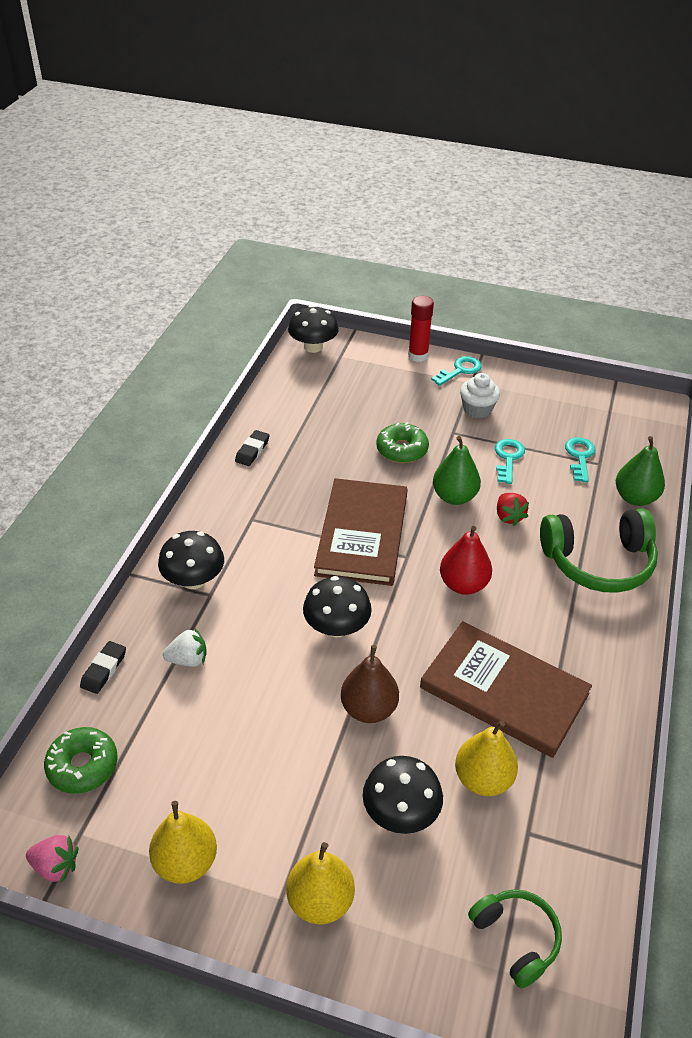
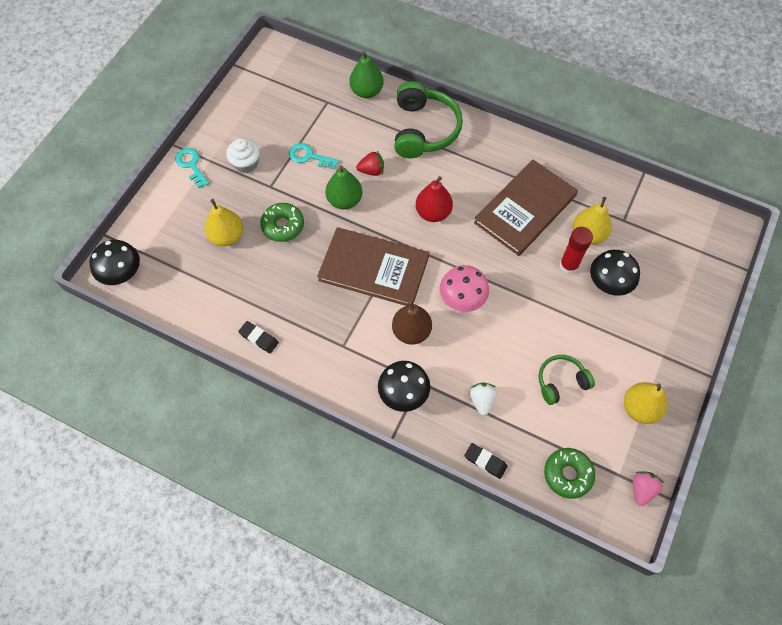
camera: 80 degrees left, 20 degrees up
(320, 901) = (664, 334): yellow pear -> yellow pear (227, 236)
(336, 627) = (462, 298): black mushroom -> pink mushroom
(369, 709) = (533, 288): brown pear -> brown pear (411, 331)
(418, 356) = (161, 192): red glue stick -> red glue stick (568, 266)
(516, 938) = (685, 240): green headphones -> green headphones (561, 382)
(580, 457) = (317, 111): turquoise key -> none

